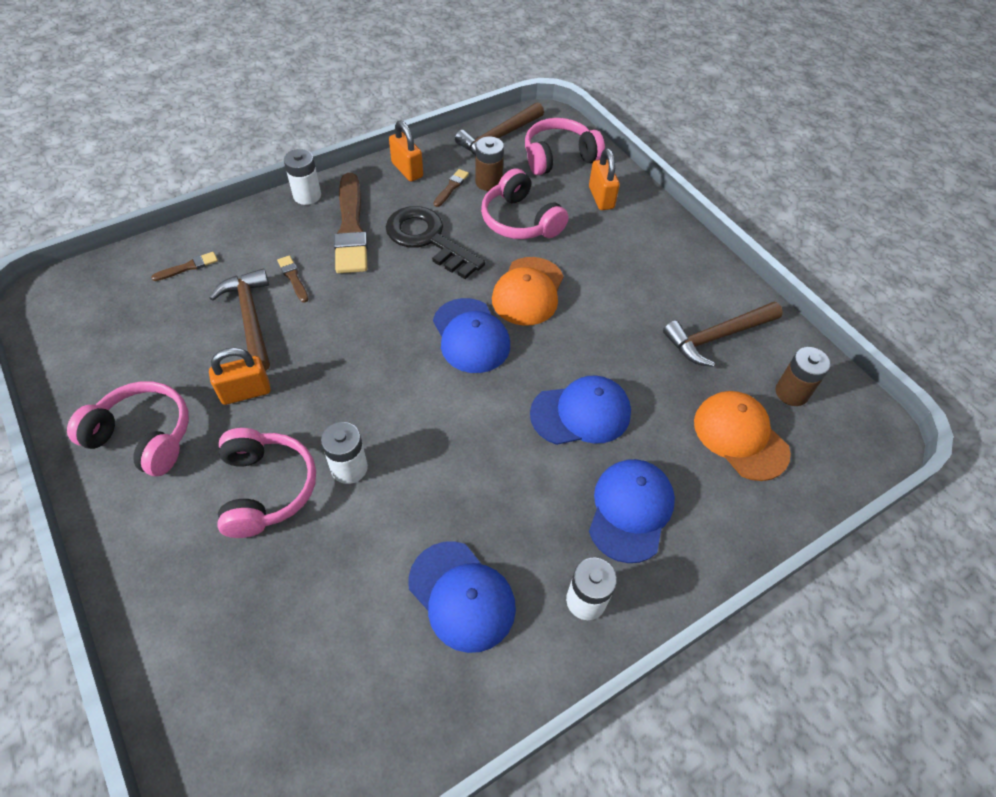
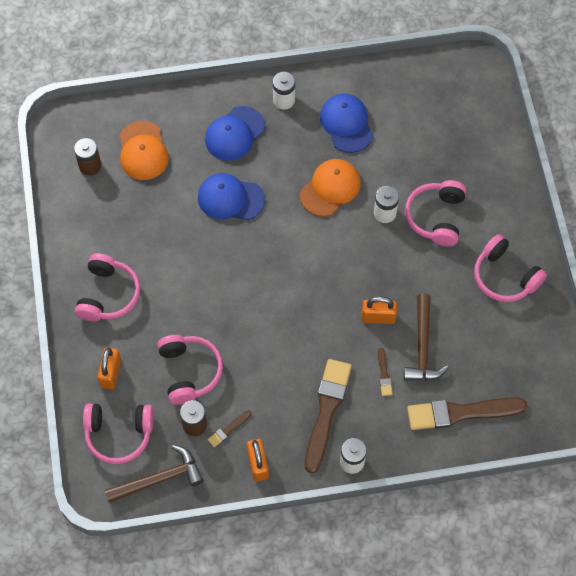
camera: 155 degrees left, 10 degrees up
(188, 267) = (460, 413): brown brush -> brown brush, size x2.31
(245, 392) = (436, 287): orange padlock -> orange padlock (378, 317)
(428, 239) = (270, 377): black key -> none
(471, 336) = (274, 278): blue cap -> none
(528, 291) = (217, 301): orange cap -> orange cap (330, 188)
(656, 262) = (108, 294): none -> pink headphones
(717, 337) = (108, 219): brown hammer -> none

